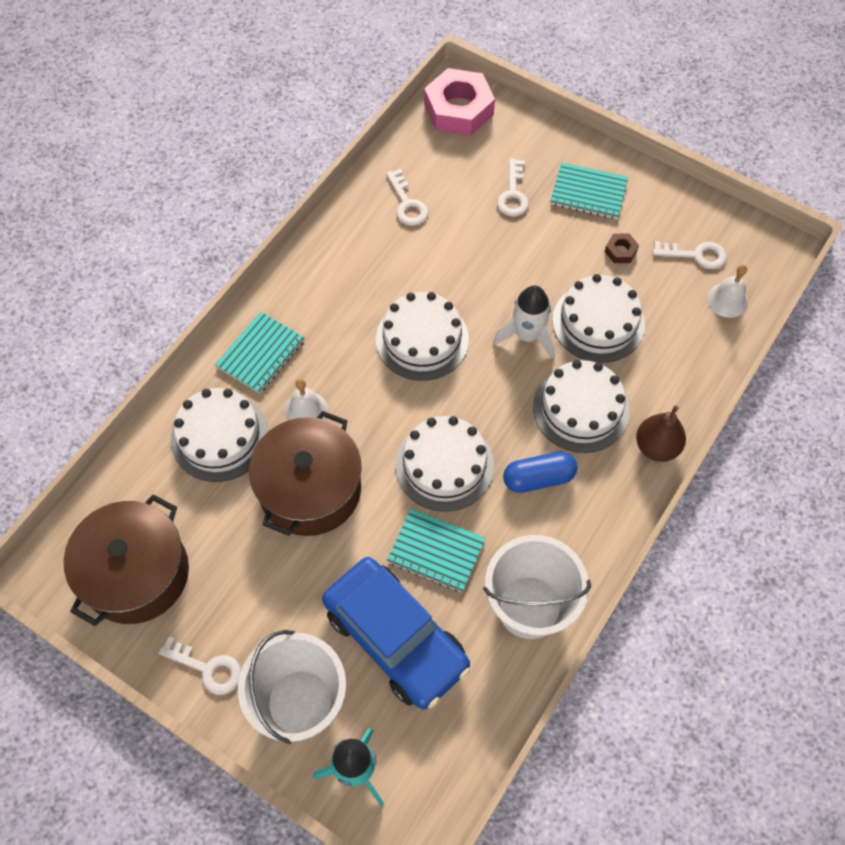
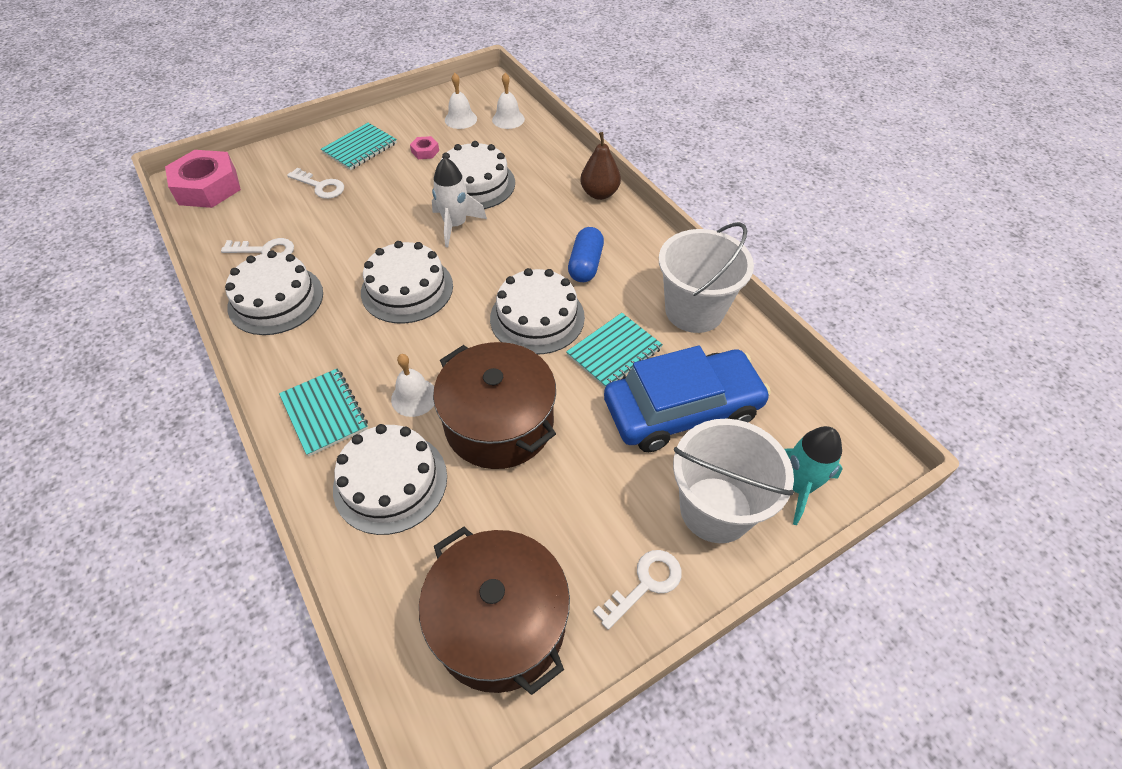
camera: 65 degrees left, 10 degrees down
(581, 409) = (541, 220): white cake -> white cake (276, 299)
(620, 251) = (425, 151): brown nut -> pink nut
(696, 255) = (460, 119): white key -> white bell

